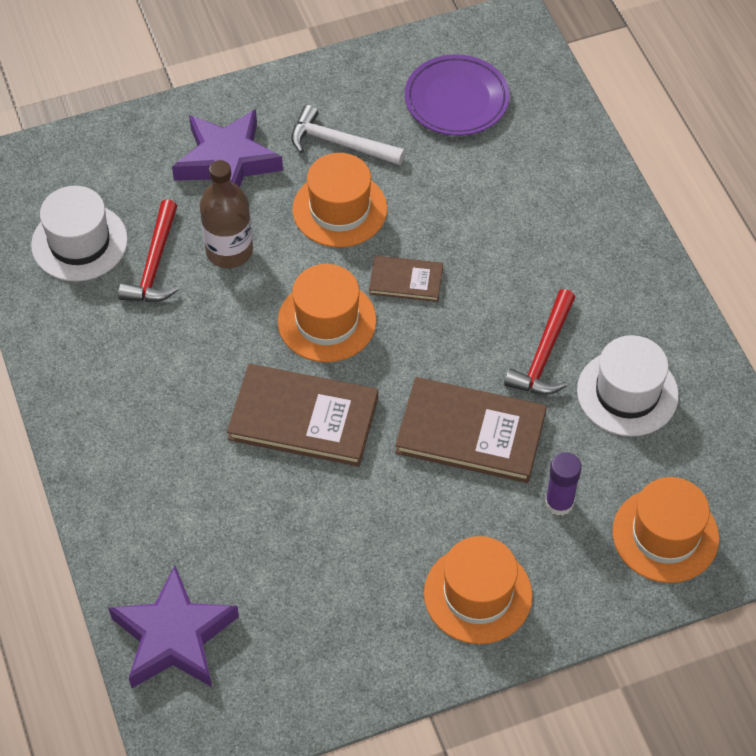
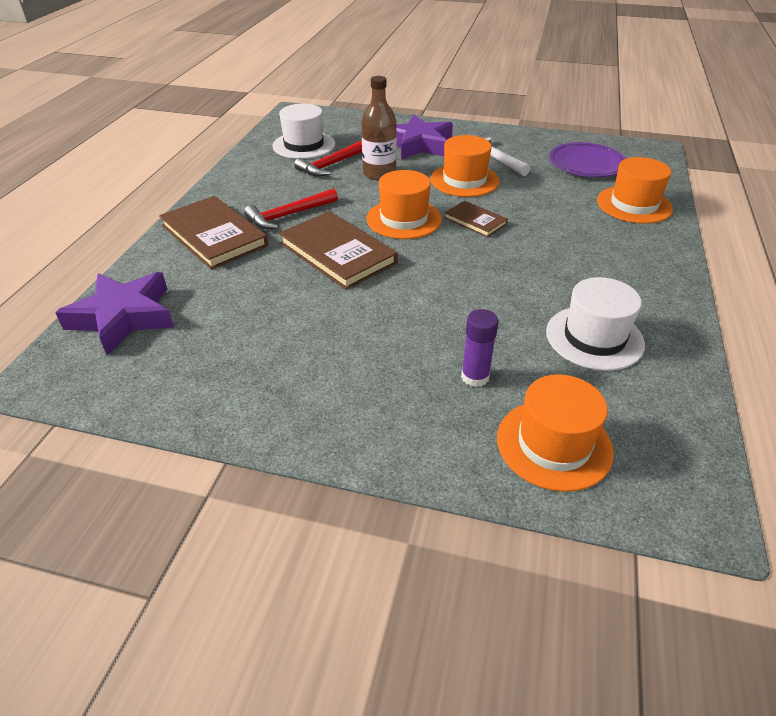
camera: 35 degrees right, 15 degrees down
(470, 433) = (443, 307): brown book -> brown book (214, 235)
(478, 594) = (350, 401): orange hat -> orange hat (634, 205)
(544, 354) = (542, 290): red hammer -> red hammer (289, 215)

